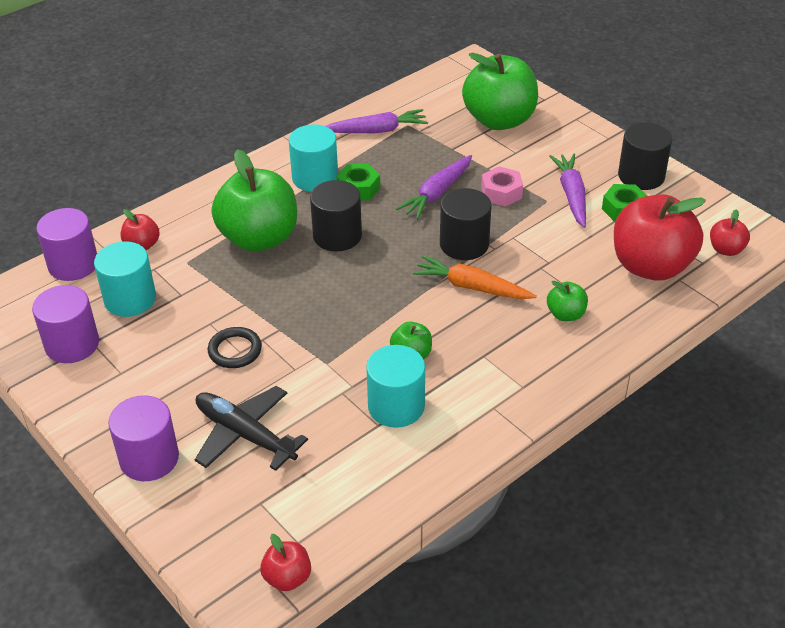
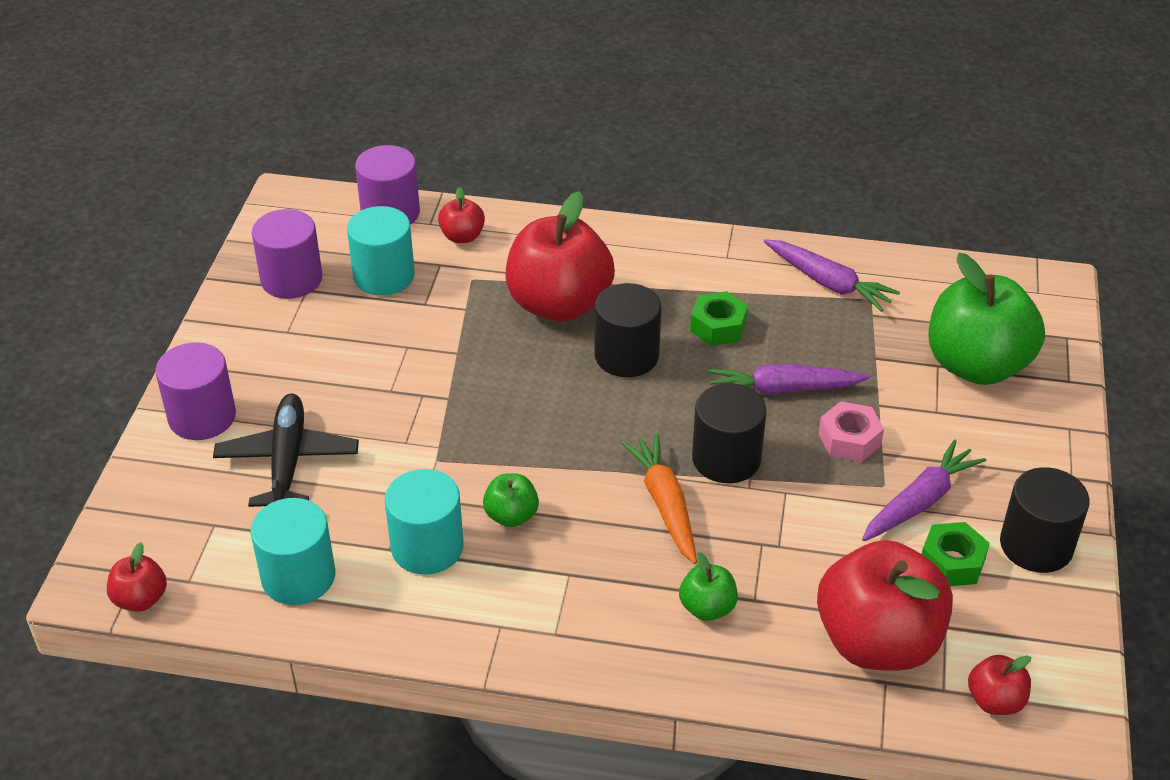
camera: 50 degrees right, 0 degrees up
(235, 350) = (388, 386): black ring -> none
(259, 238) = (559, 304): green apple -> red apple
(315, 178) = (695, 286): turquoise cylinder -> turquoise cylinder (298, 577)

